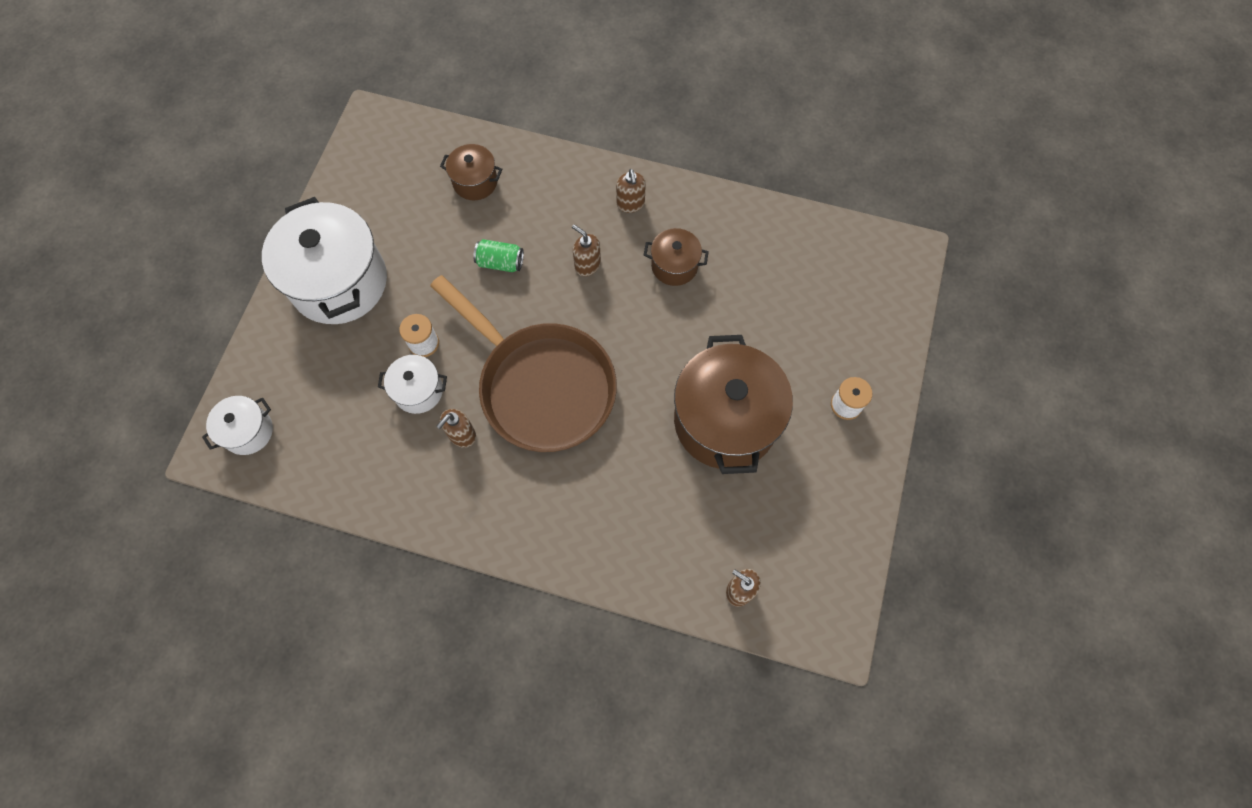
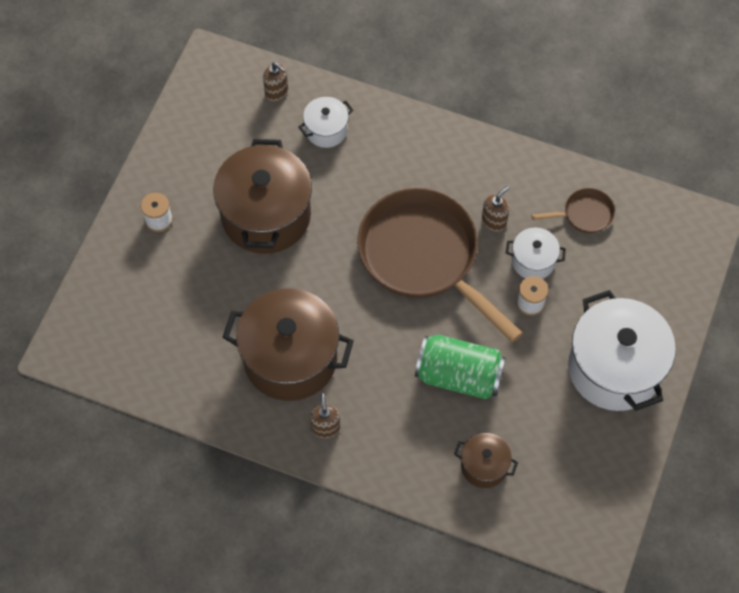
camera: 175 degrees left, 5 degrees down
(248, 431) = (679, 238): white pot -> white pot (326, 130)
(356, 453) = (584, 214): none -> brown pan
(500, 262) = (459, 375): green can -> green can, size x1.89
(587, 265) = (374, 366): brown soap dispenser -> none
(674, 266) = (290, 358): brown pot -> brown pot, size x2.07

